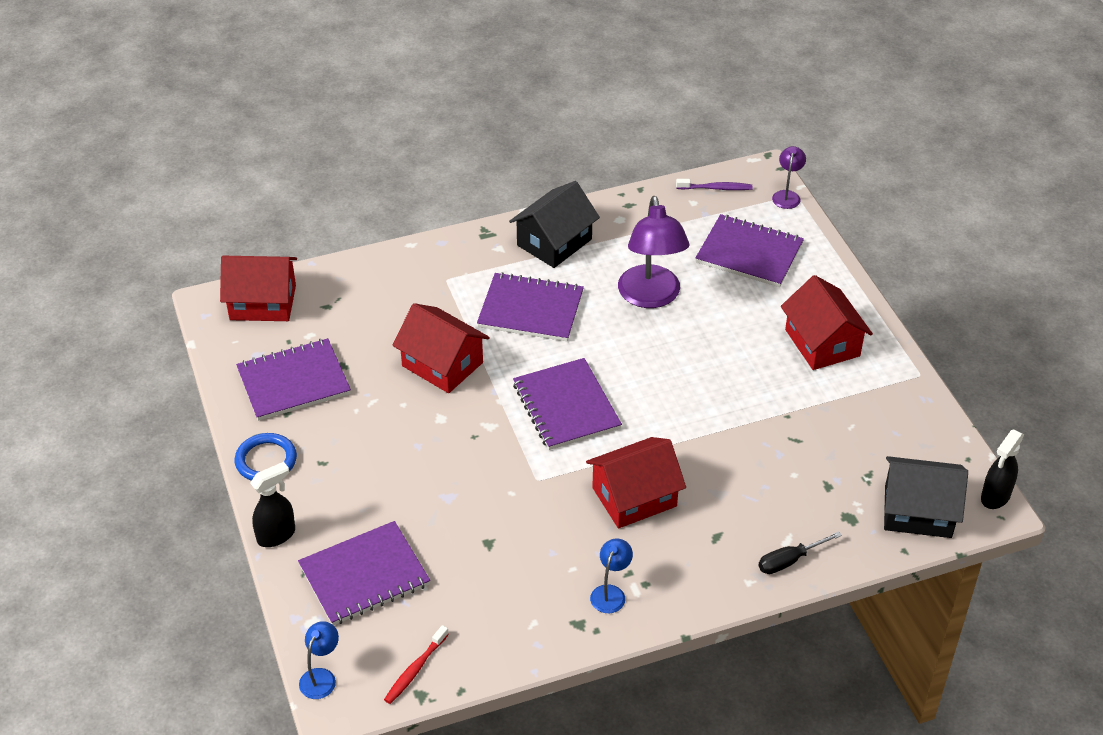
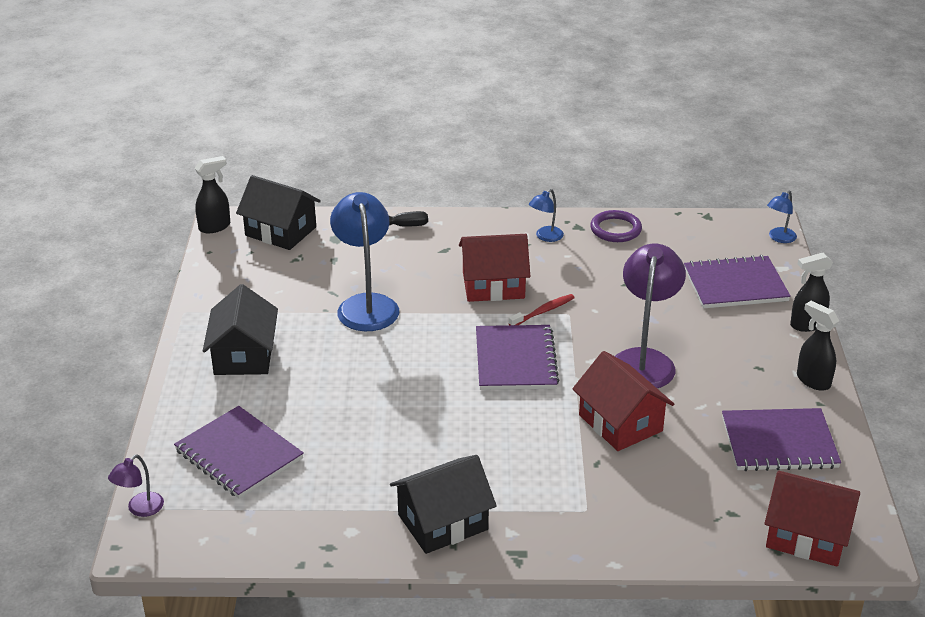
camera: 160 degrees left, 10 degrees down
(266, 460) = (813, 380): blue ring -> black spray bottle
(415, 669) = (708, 228): red toothbrush -> red toothbrush (543, 311)
(530, 310) = (507, 454): purple notebook -> none
(531, 632) = (615, 229): none -> purple ring
(651, 297) = (374, 435): purple lamp -> purple lamp (644, 360)
(716, 188) = (212, 540): purple toothbrush -> none
(751, 433) = (366, 304): none -> blue lamp
(822, 343) = (244, 355): red house -> black house

